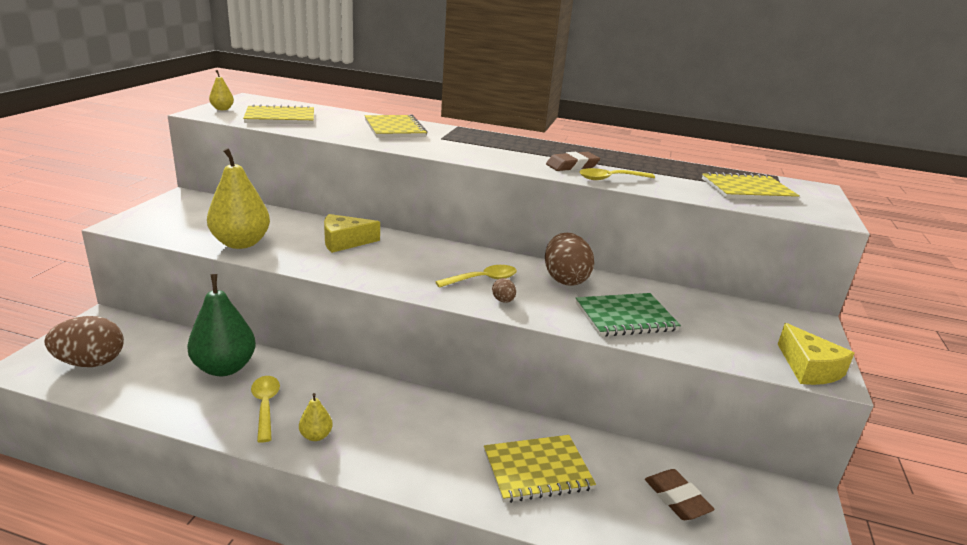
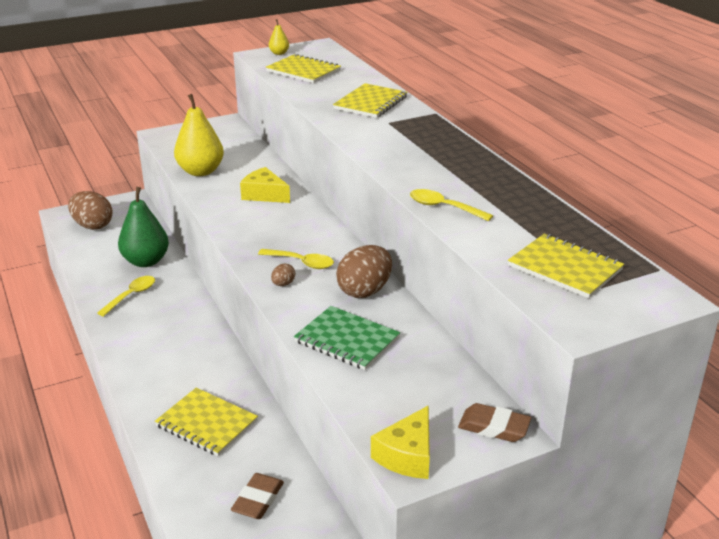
camera: 50 degrees right, 5 degrees up
(316, 436) = (128, 327): yellow pear -> none
(572, 166) = (441, 184): brown eraser -> brown eraser (494, 427)

